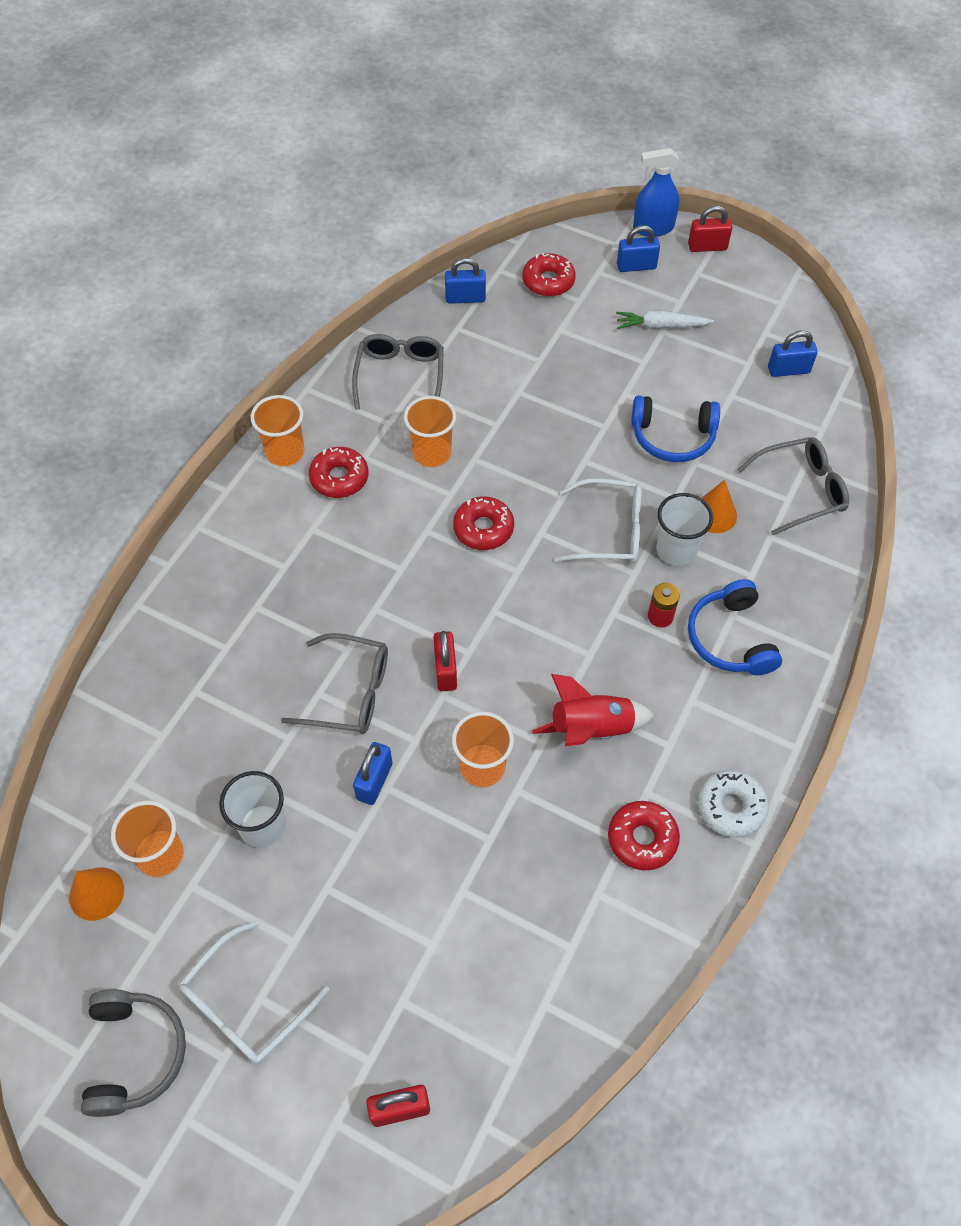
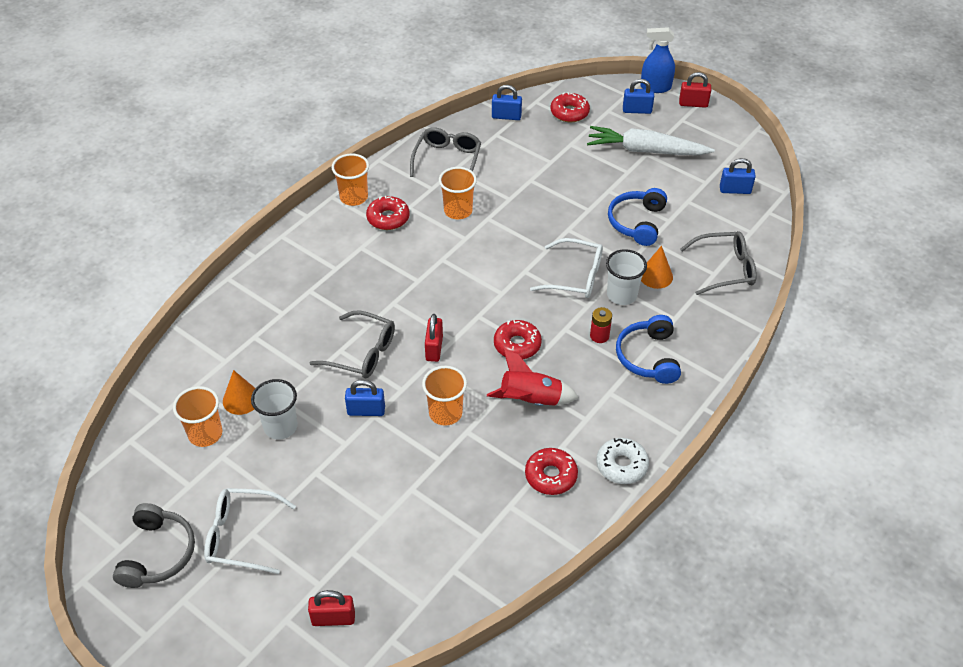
camera: 10 degrees right, 10 degrees down
(96, 893) = (156, 451): orange cone -> orange cone (241, 399)
(245, 1004) = (241, 535): white glasses -> white glasses turned 45 degrees clockwise
(374, 781) = (366, 411): blue padlock -> blue padlock turned 60 degrees clockwise
(483, 529) = (483, 263): red donut -> red donut (517, 345)
(660, 326) = (645, 150): white carrot -> white carrot, size x1.74
(672, 437) = (637, 222): blue headphones -> blue headphones turned 90 degrees clockwise

